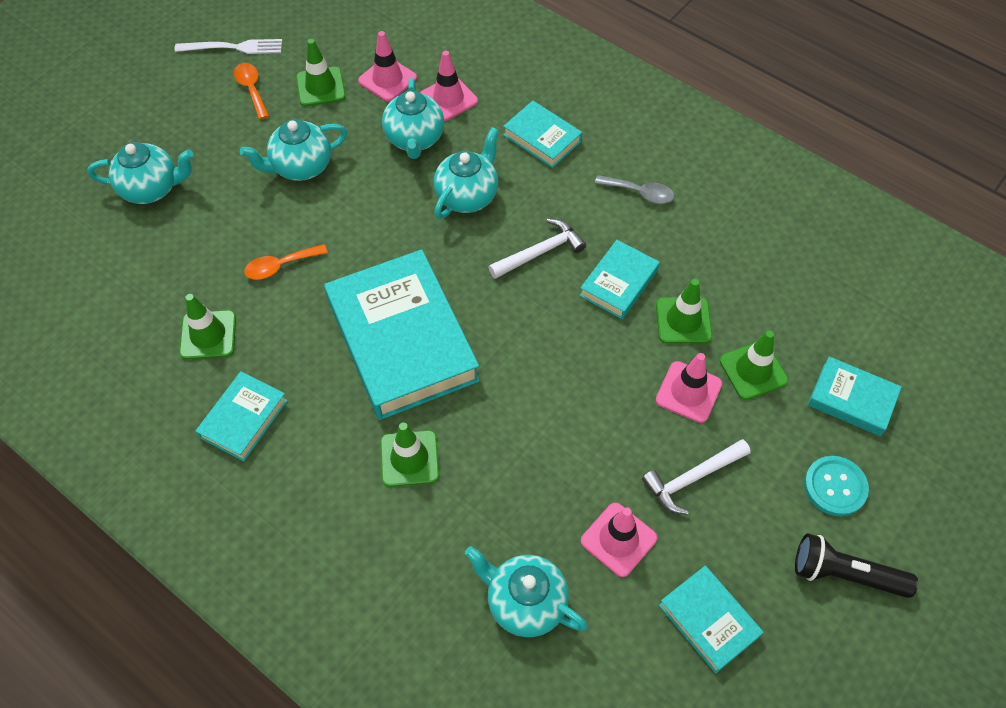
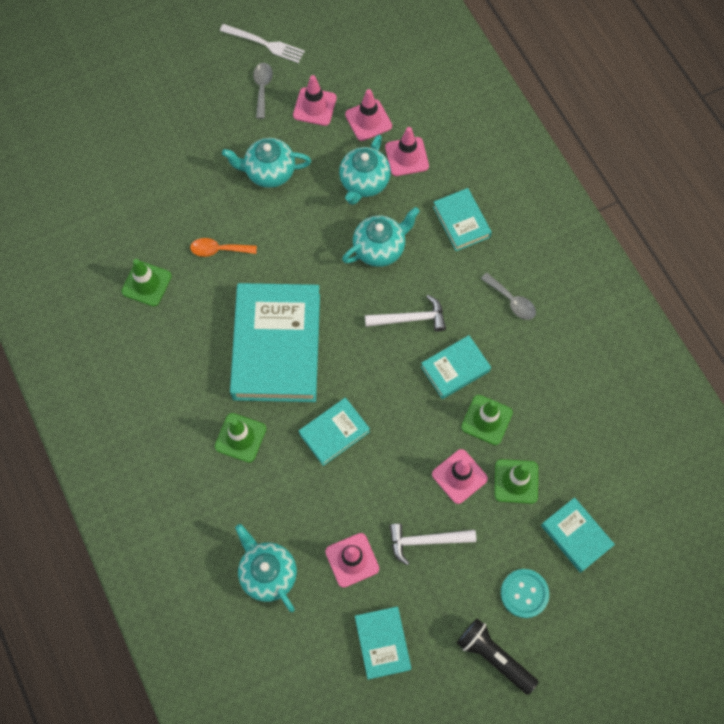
camera: 25 degrees right, 10 degrees up
(151, 188) = (155, 146): turquoise teapot -> none
(244, 419) = (144, 358): turquoise book -> turquoise book (334, 433)
(251, 89) = (262, 88): orange spoon -> grey spoon
(320, 87) = (314, 107): green traffic cone -> pink traffic cone

